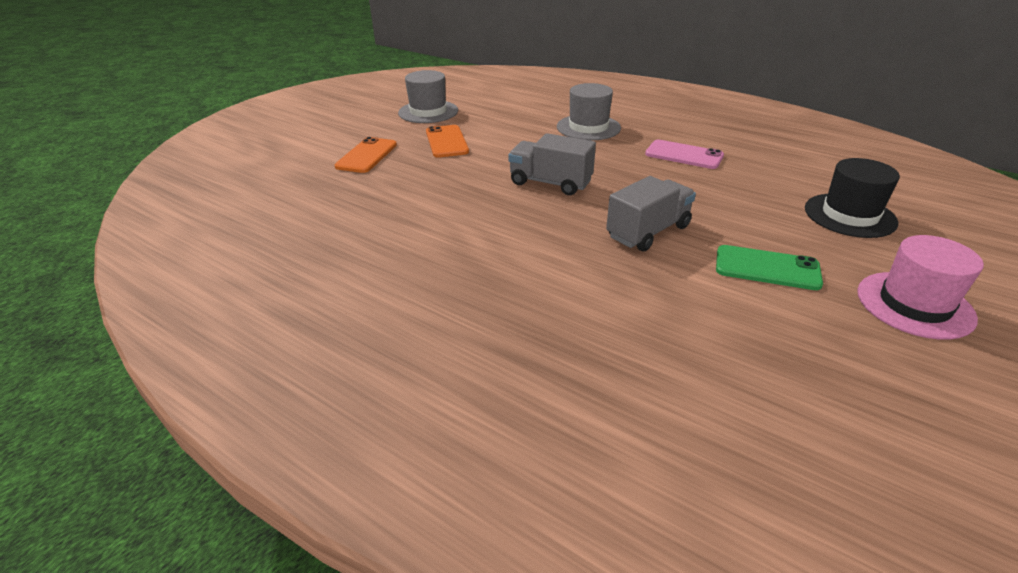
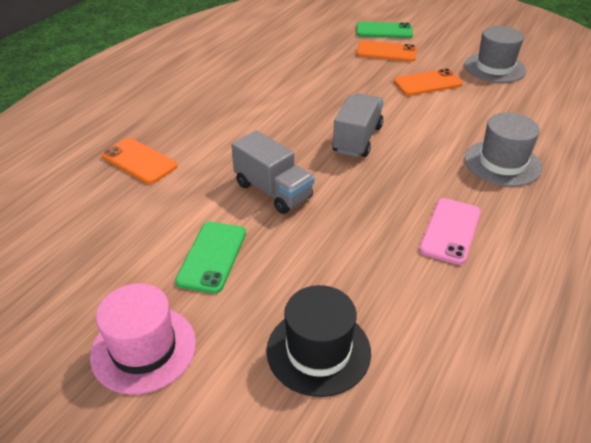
camera: 85 degrees right, 5 degrees up
(311, 153) = (384, 31): none -> green phone
(600, 336) = (139, 161): none -> orange phone

